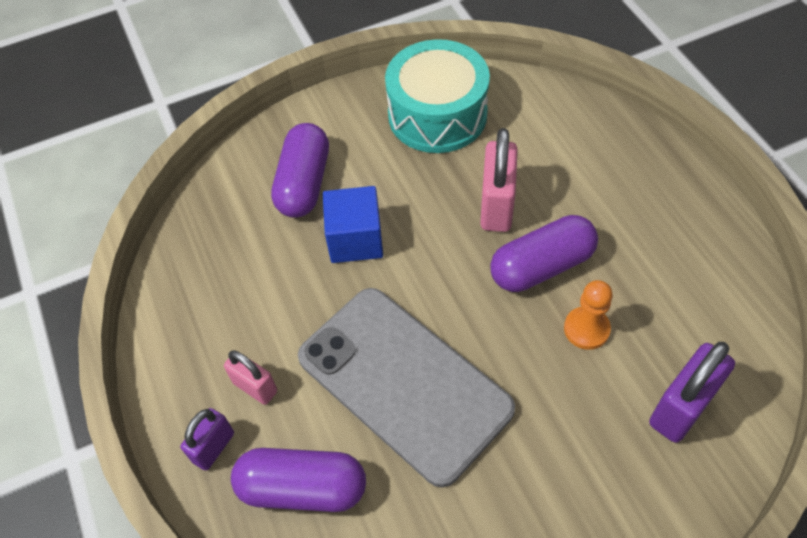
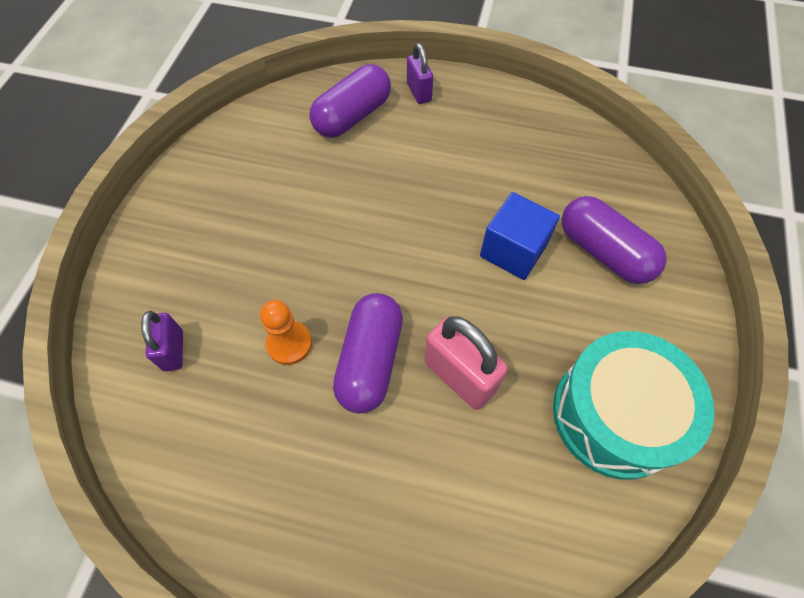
camera: 125 degrees right, 5 degrees up
(255, 387) = (440, 129): pink padlock -> none
(404, 382) = (366, 202): grey phone -> none
(681, 408) = (173, 350): purple padlock -> purple padlock, size x0.62

